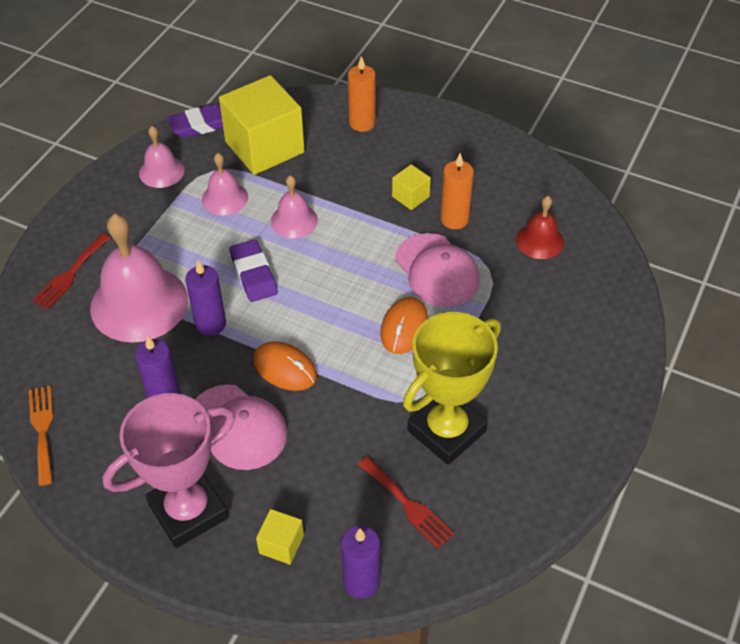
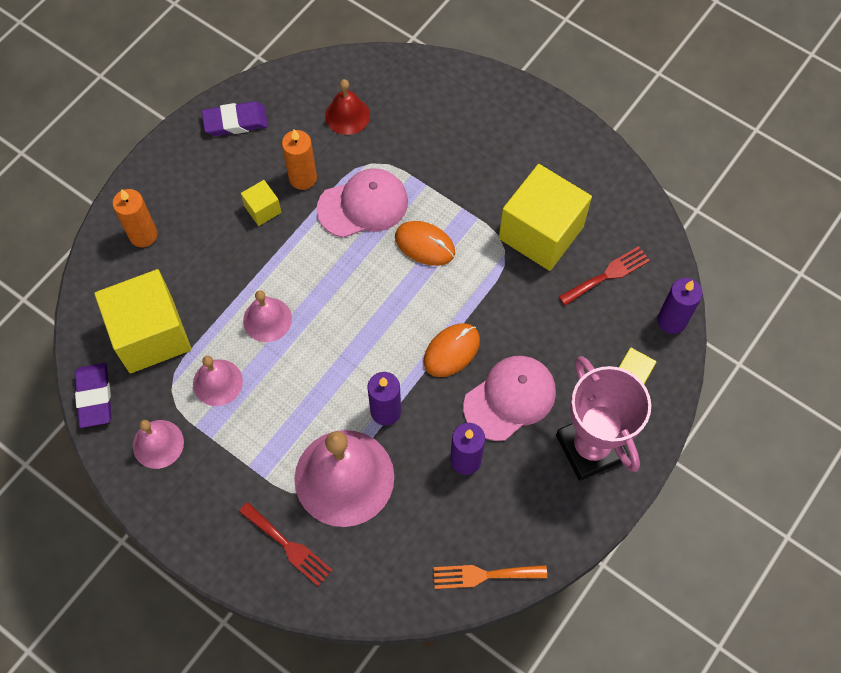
camera: 80 degrees left, 15 degrees up
(253, 274) = (330, 365): purple eraser -> purple eraser (235, 122)
(446, 431) = (541, 232): yellow trophy -> yellow cube

